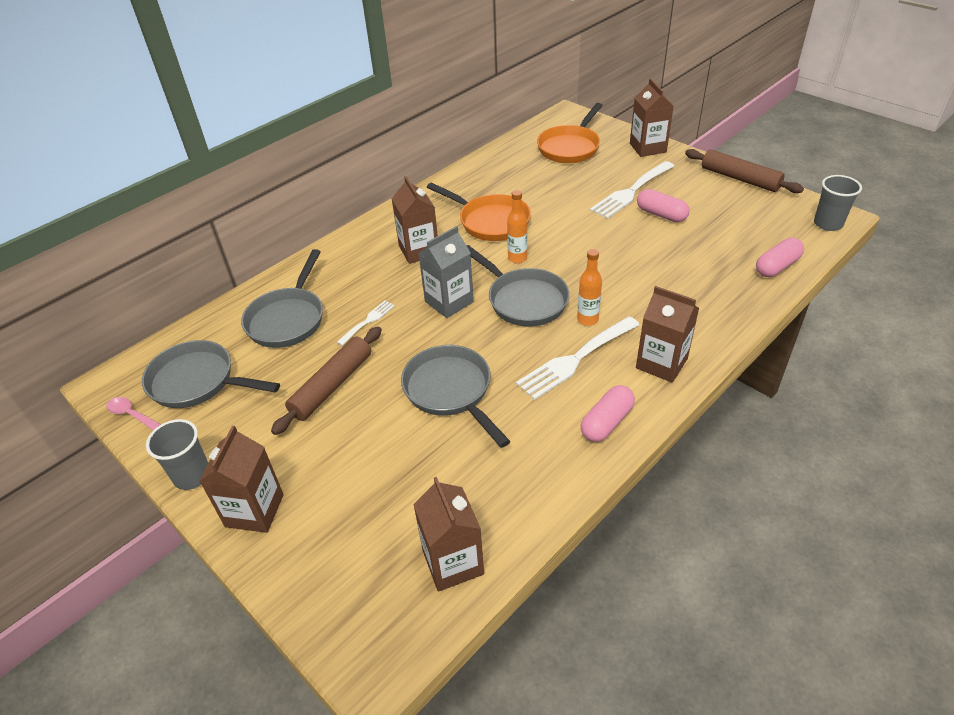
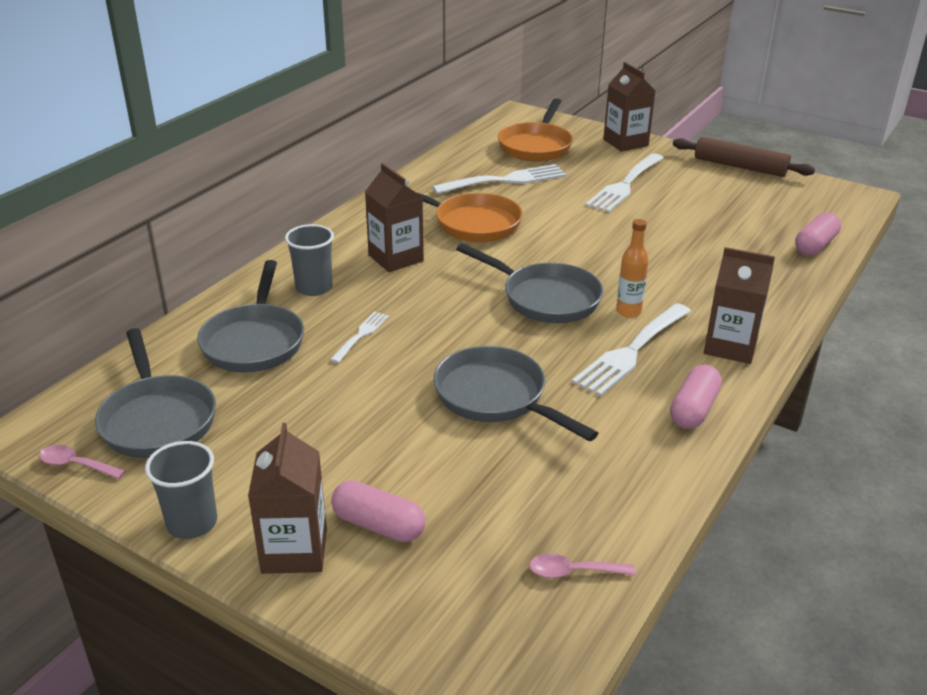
camera: 15 degrees left, 10 degrees down
(197, 382) = (157, 419): grey pan -> grey pan turned 120 degrees counterclockwise
(332, 386) = (342, 406): brown rolling pin -> none
(449, 302) = (455, 307): grey carton -> none
(453, 562) = (573, 572): brown carton -> pink spoon
(517, 258) = (520, 257): orange bottle -> none
(532, 180) = (505, 180): none -> white fork
(661, 214) = (668, 205): pink capsule -> pink capsule (378, 525)
(828, 224) = (851, 203): grey cup -> grey cup (314, 288)

